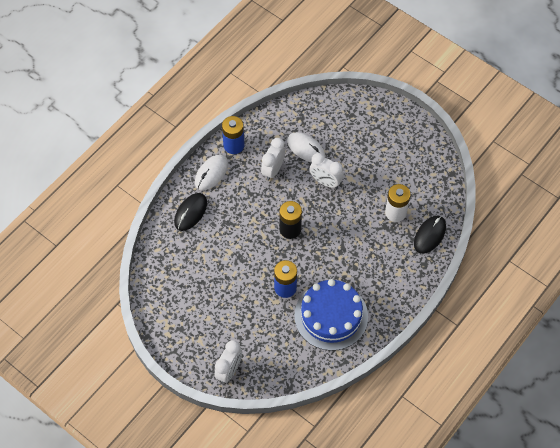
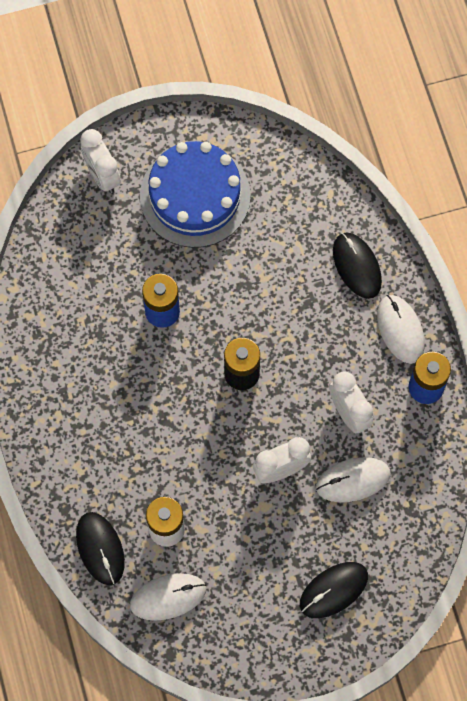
camera: 125 degrees right, 10 degrees up
(331, 316) = (82, 340): blue cake -> blue cake (195, 196)
(365, 126) = (333, 590): none -> black mouse
(427, 191) = (168, 597): none -> white mouse

